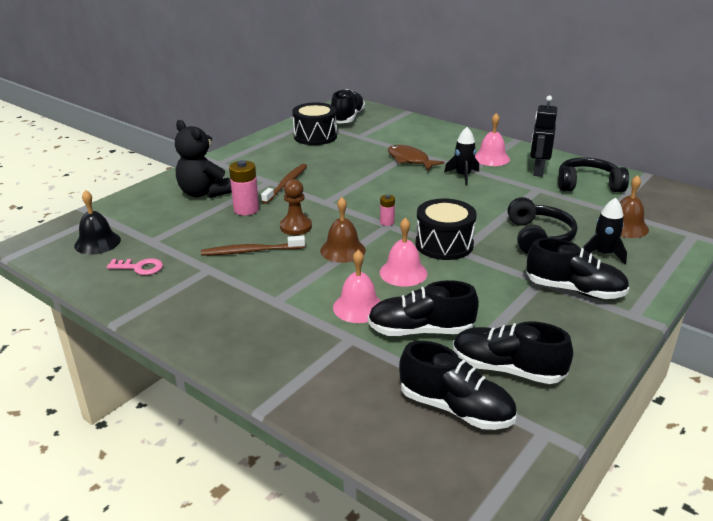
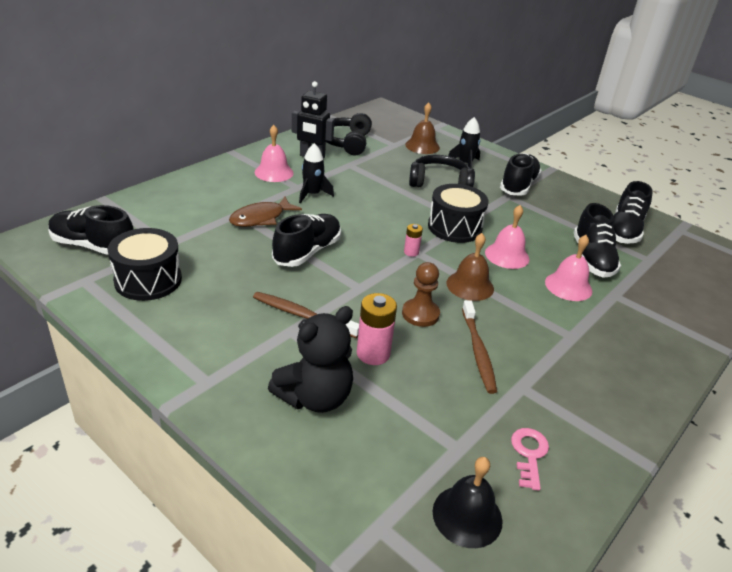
camera: 90 degrees left, 5 degrees up
(455, 408) = (675, 258): black shoe -> black shoe (307, 252)

